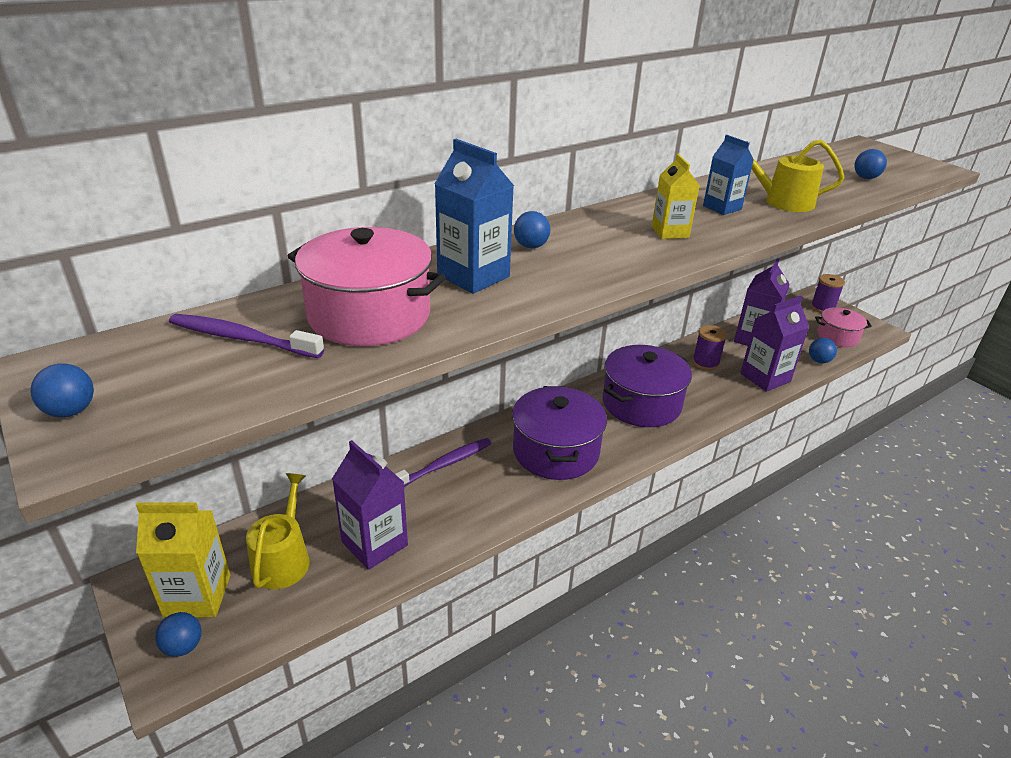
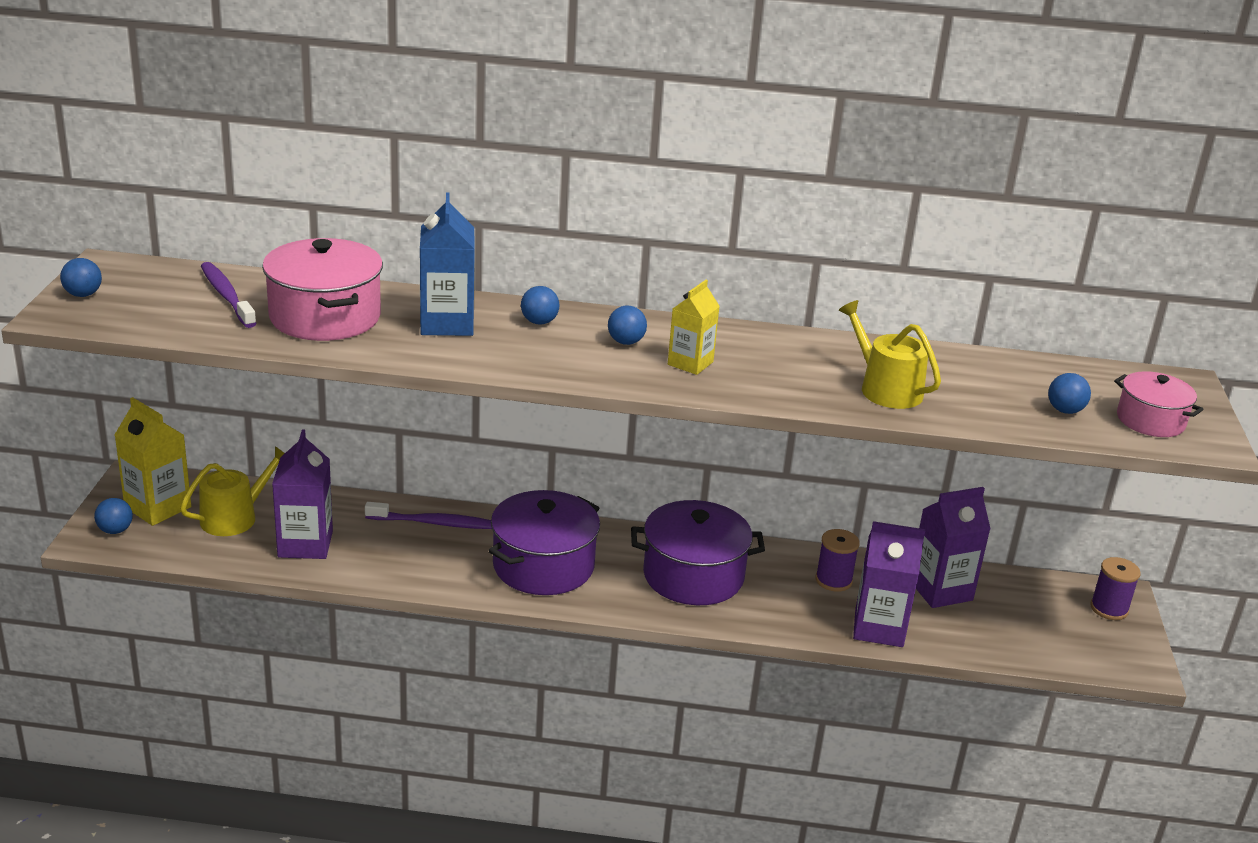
camera: 40 degrees right, 5 degrees down
(722, 207) = (800, 366): blue carton -> none
(819, 361) = (983, 650): blue ball -> blue ball (626, 342)
(837, 337) = (1063, 643): pink pot -> pink pot (1150, 421)

